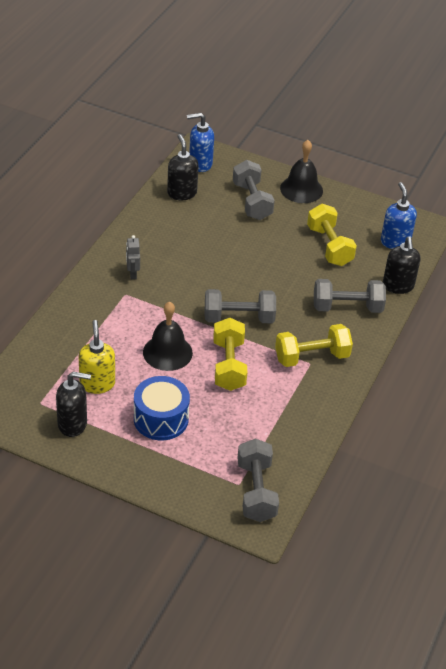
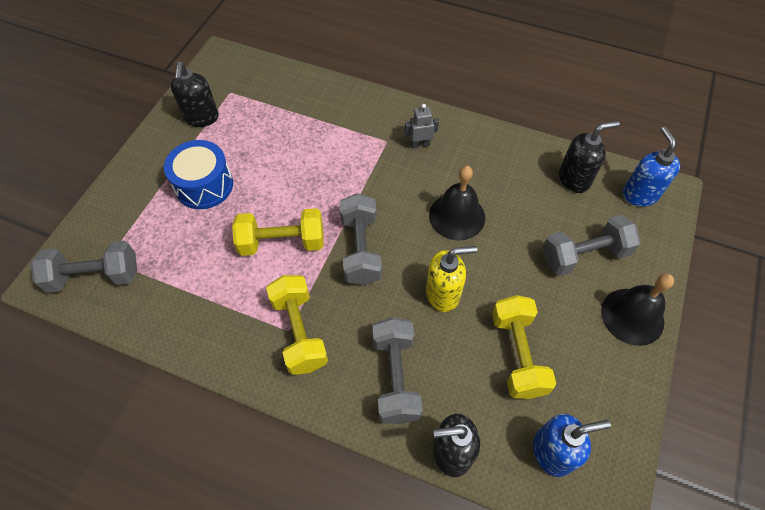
camera: 90 degrees right, 15 degrees up
(97, 384) = (254, 130): yellow soap dispenser -> yellow soap dispenser (443, 294)
(167, 352) = (300, 184): black bell -> black bell (457, 216)
(329, 246) = (517, 354): yellow dumbbell -> yellow dumbbell turned 75 degrees counterclockwise

